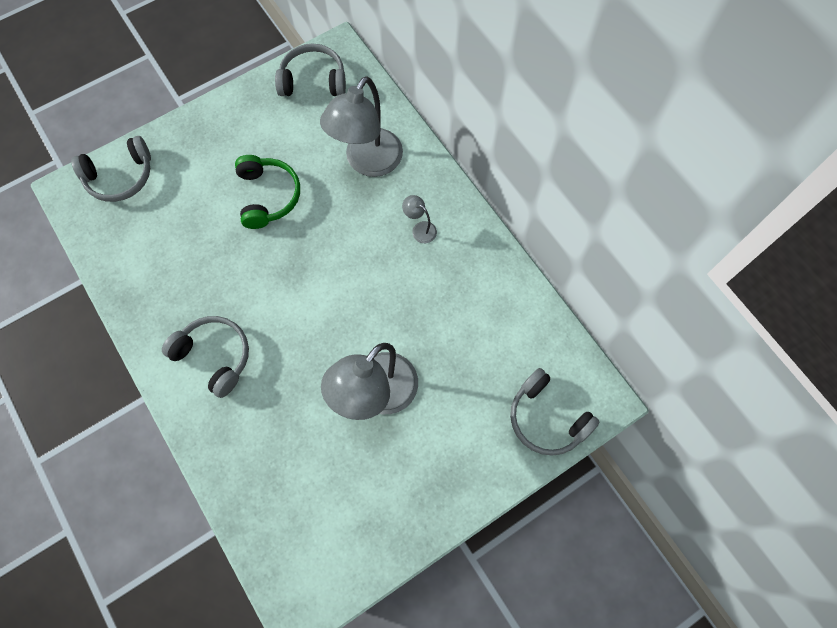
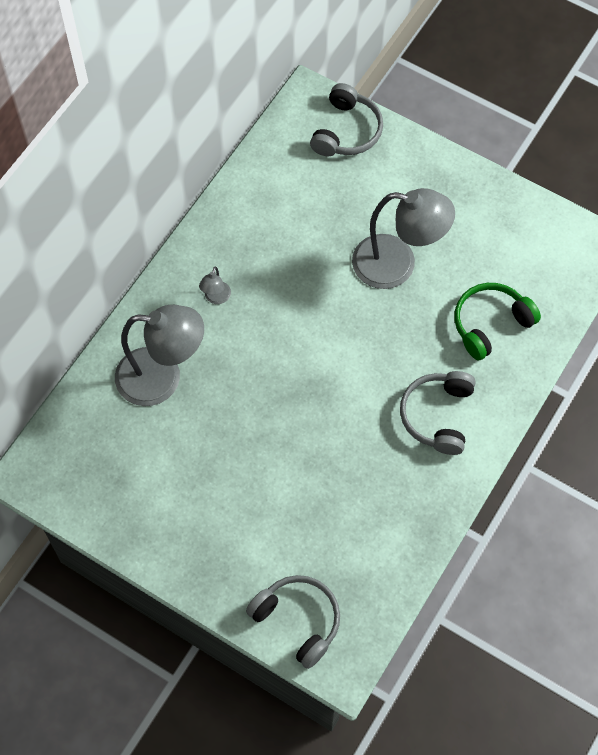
camera: 115 degrees left, 5 degrees down
(268, 196) = (248, 455): green headphones -> green headphones (490, 324)
(313, 80) = (81, 481): grey headphones -> none

